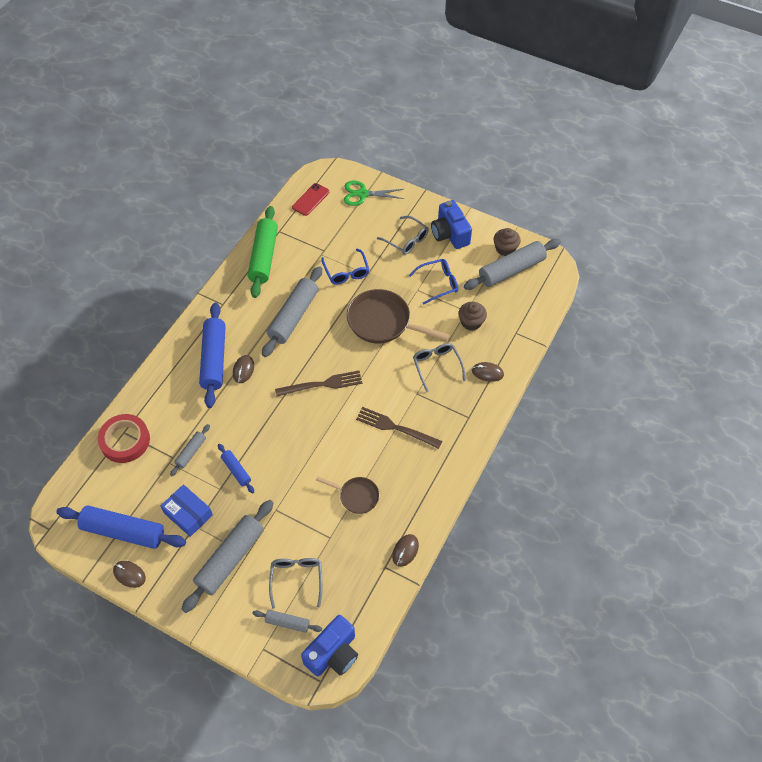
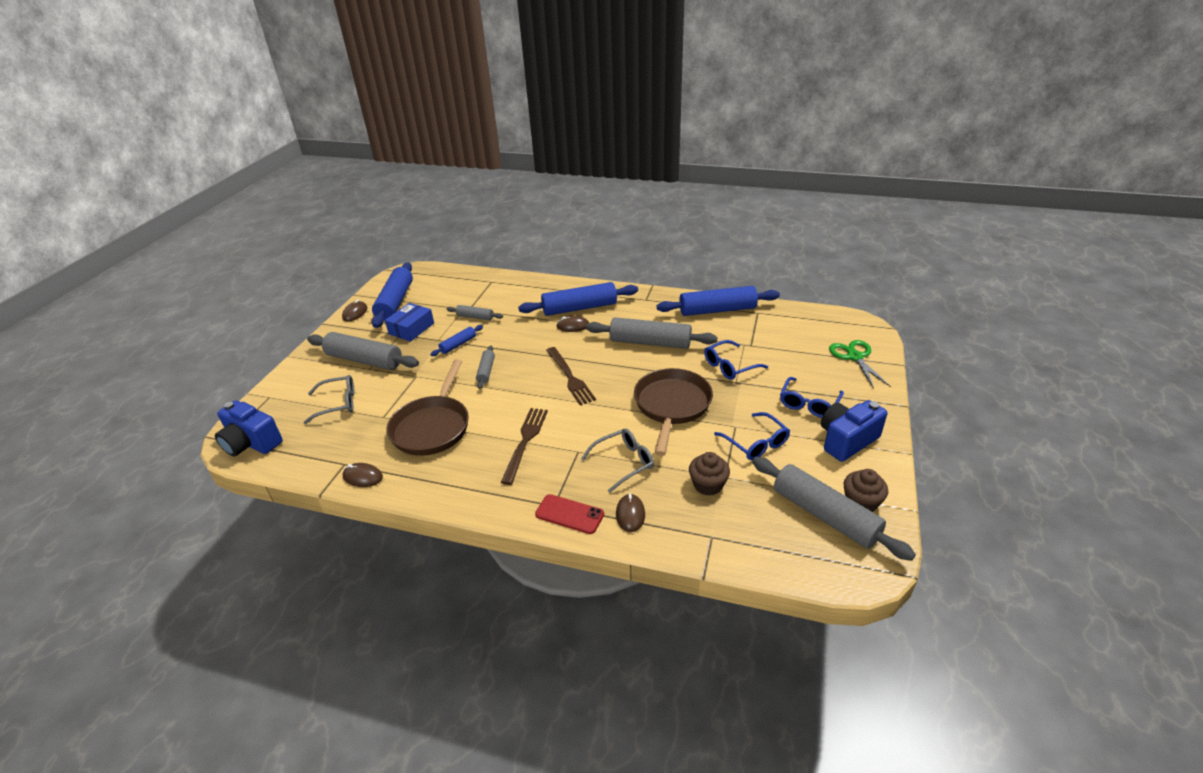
camera: 80 degrees right, 20 degrees down
(125, 441) = (482, 284): red tape -> none
(264, 257) = (717, 310): green rolling pin -> blue rolling pin
(287, 623) = (292, 407): grey rolling pin -> grey rolling pin (486, 371)
(311, 199) = (816, 323): red phone -> red phone (569, 514)
(356, 496) = (432, 427): brown pan -> brown pan, size x1.79
(406, 240) = (809, 403): grey glasses -> blue glasses

